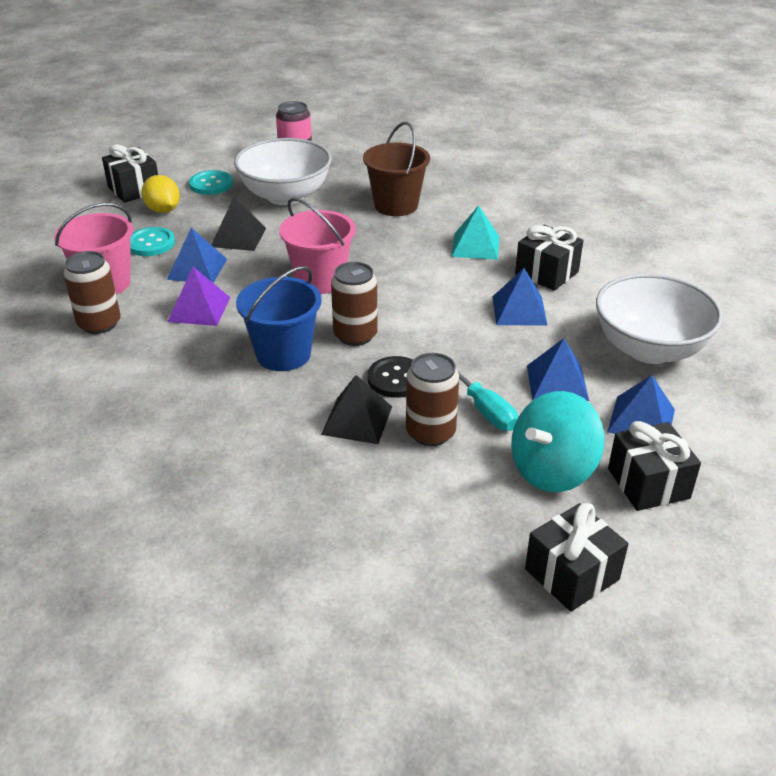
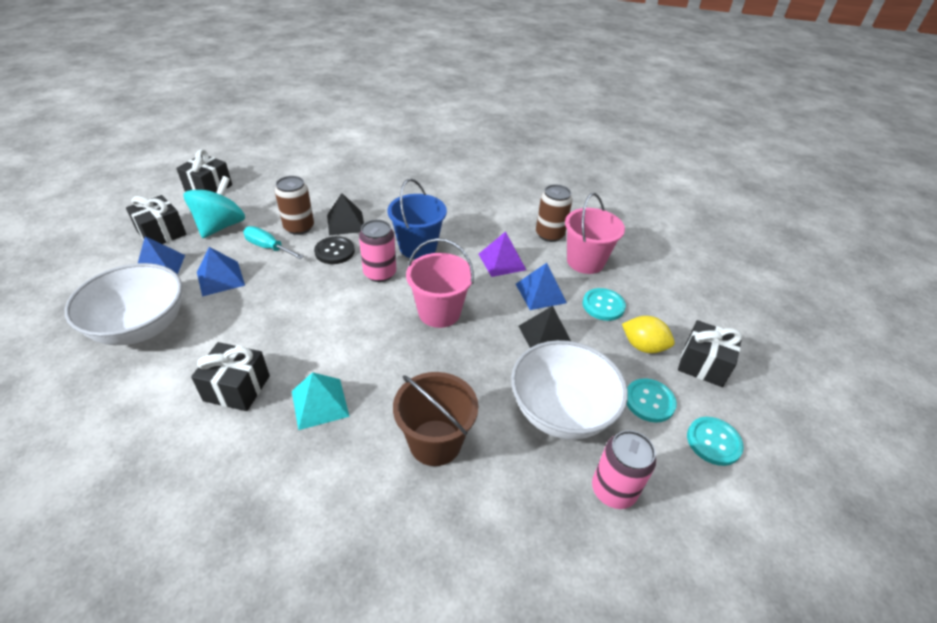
camera: 150 degrees right, 5 degrees up
(198, 160) = (713, 442): none -> turquoise button
(355, 335) = (380, 273): brown can -> pink can
(519, 310) = (258, 333): blue pyramid -> none

